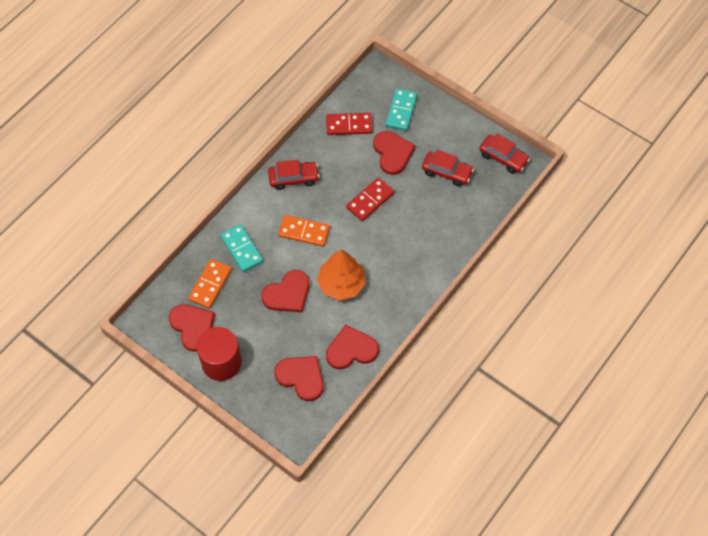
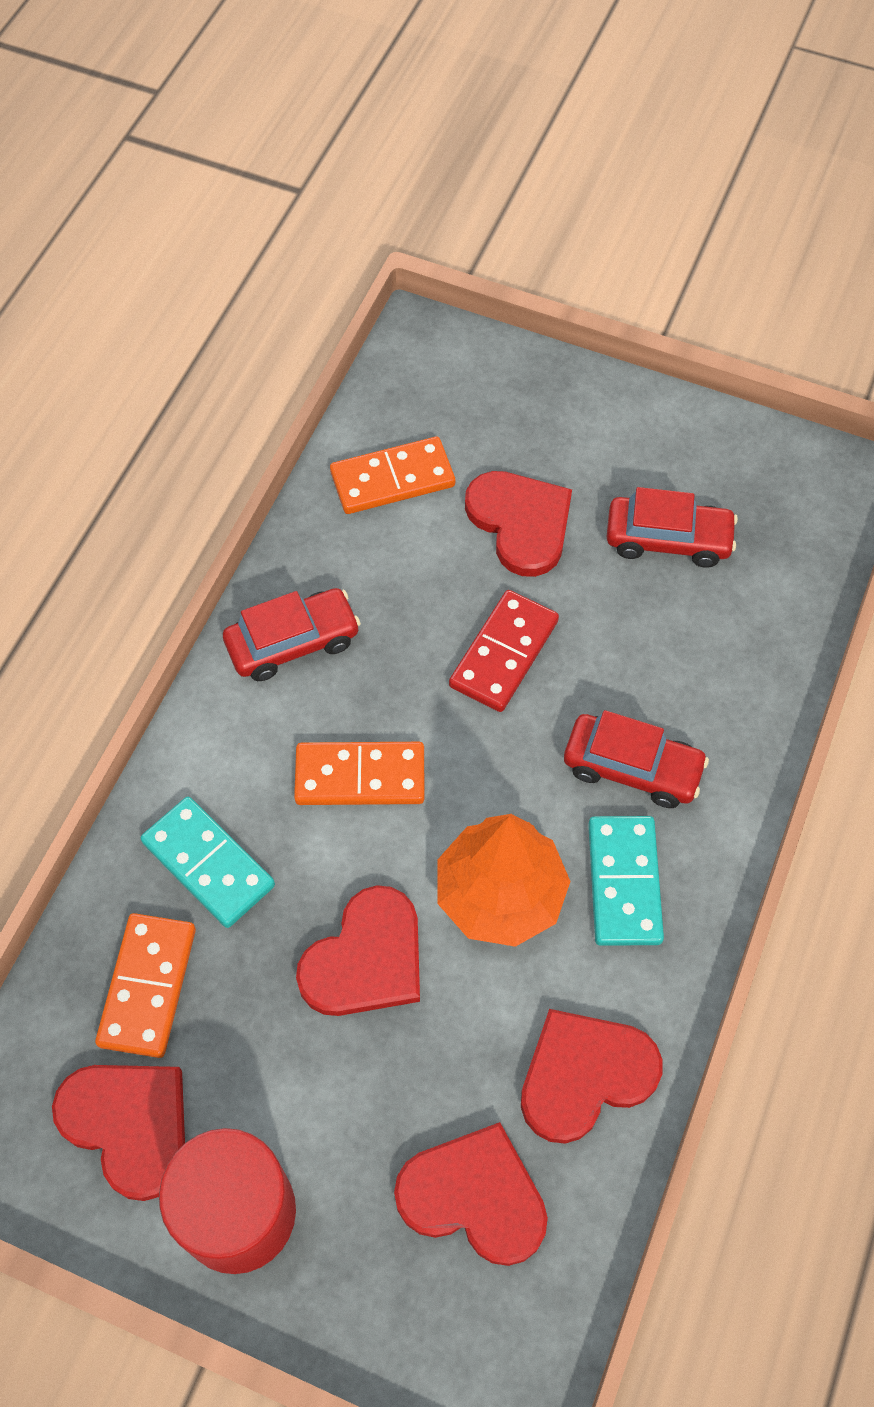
camera: 15 degrees left, 0 degrees up
(349, 125) = (392, 479): red domino -> orange domino
(401, 111) = (507, 417): turquoise domino -> turquoise domino (624, 882)
(503, 158) = (789, 474): red car -> red car (632, 768)

